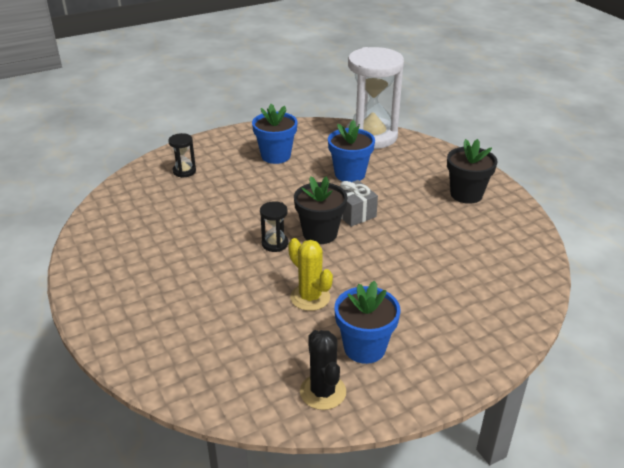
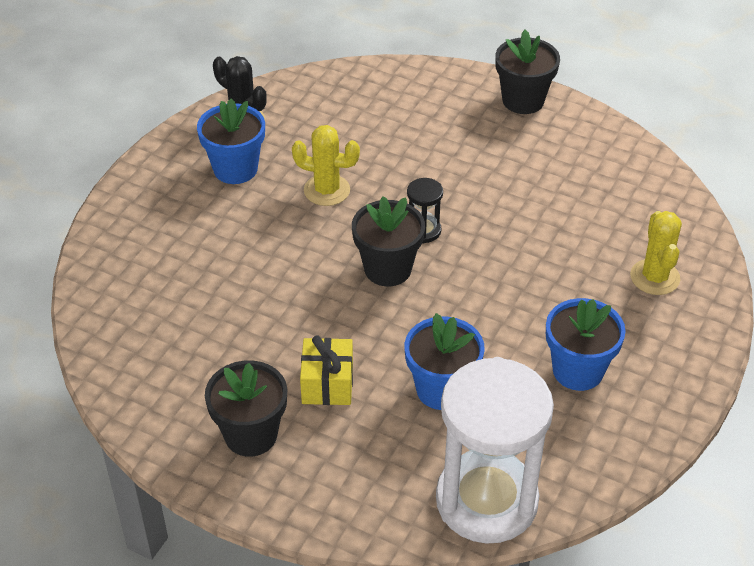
camera: 145 degrees right, 10 degrees up
(95, 295) = (523, 100): none -> black flower pot
(184, 171) = (655, 277): black hourglass -> yellow cactus
(354, 213) = (375, 319): grey gift -> none
(407, 198) = (327, 384): none -> yellow gift

